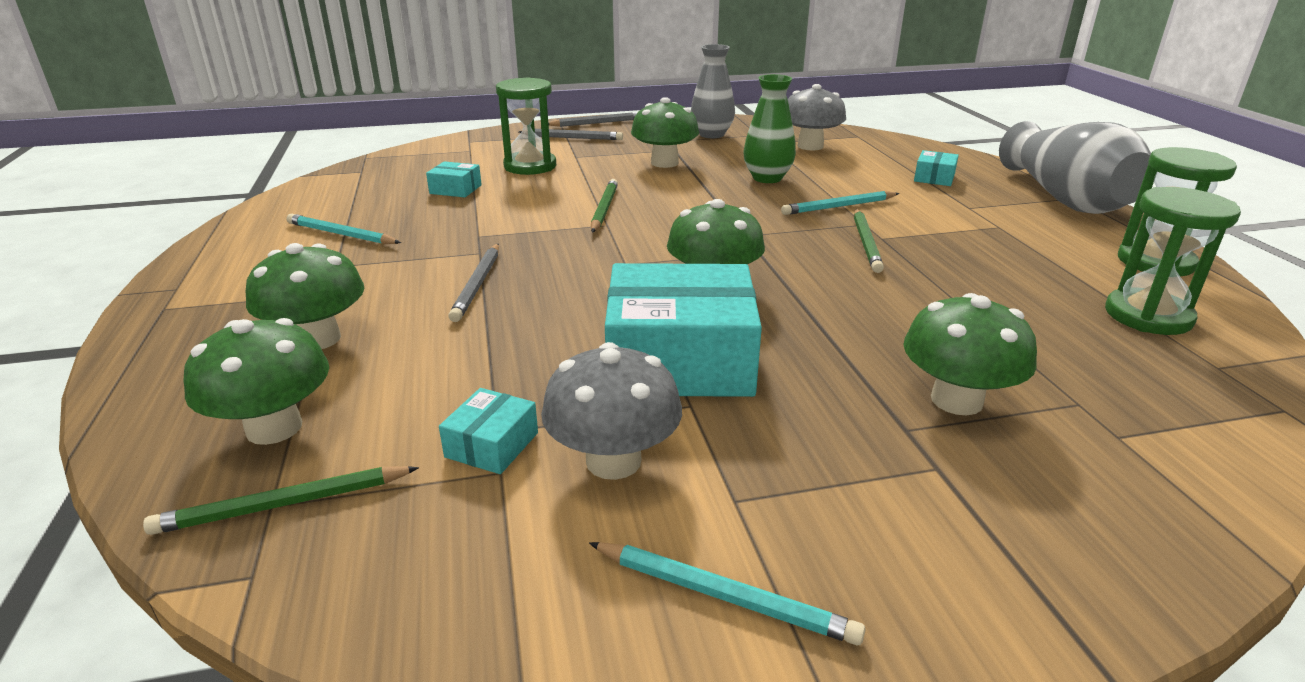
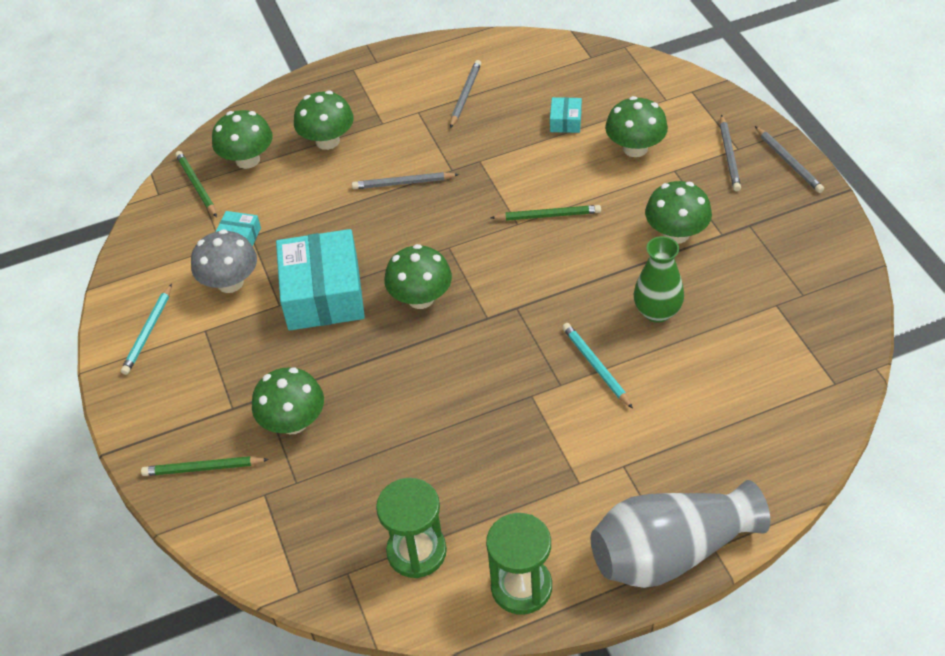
camera: 85 degrees right, 20 degrees up
(341, 234) = (465, 95): turquoise pencil -> grey pencil
(530, 166) = (635, 148): green hourglass -> green mushroom
(711, 134) = (785, 256): grey vase -> none
(810, 146) = (775, 340): grey mushroom -> none
(866, 243) = (517, 384): green pencil -> green pencil (203, 468)
(934, 178) = (702, 444): turquoise box -> none

